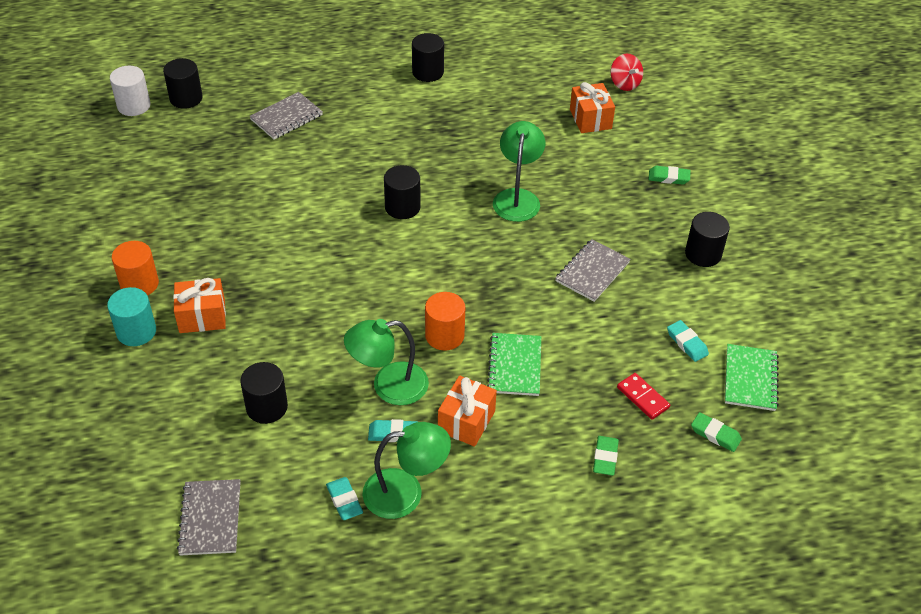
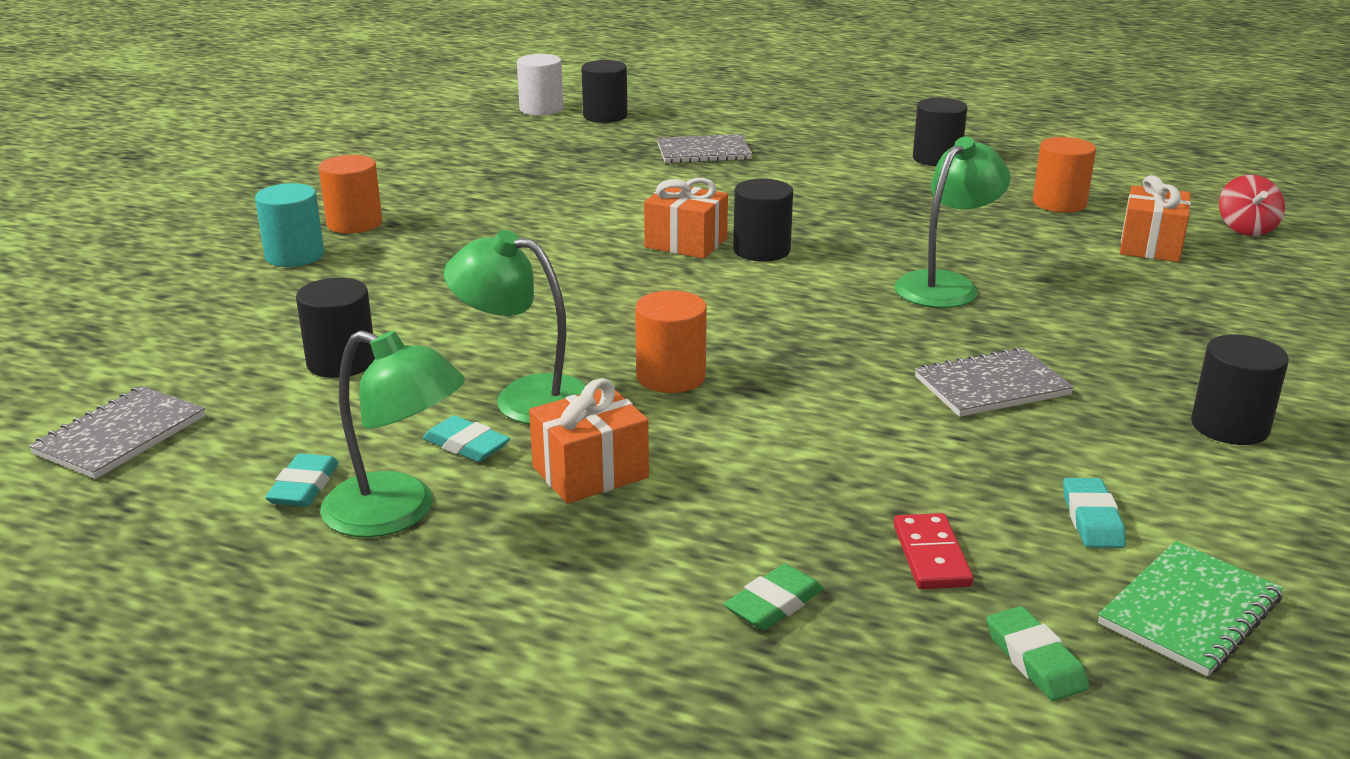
camera: 35 degrees right, 20 degrees down
(202, 316) = (383, 266): orange gift -> orange gift (686, 243)
(514, 366) = (741, 441): green notebook -> none
(522, 95) = (1059, 203): none -> orange cylinder
(668, 177) = (1239, 330): green eraser -> none

